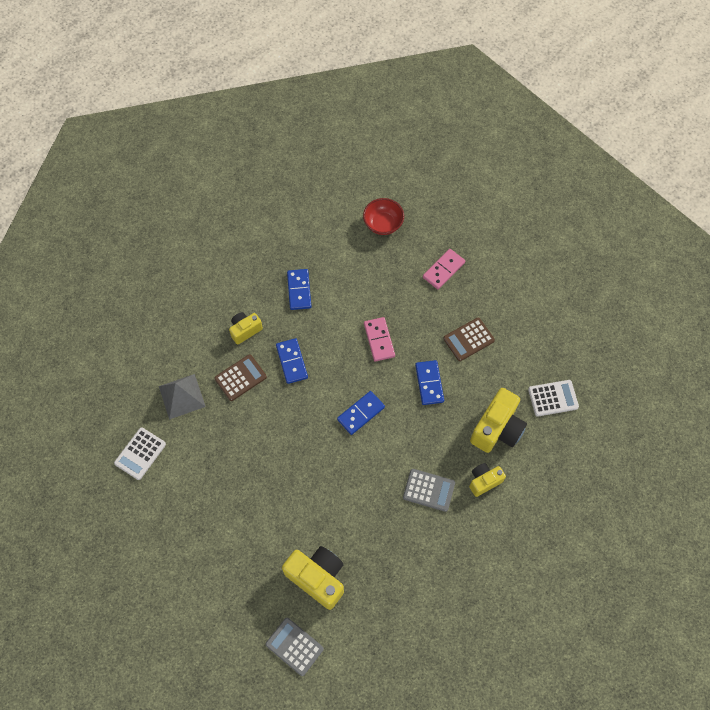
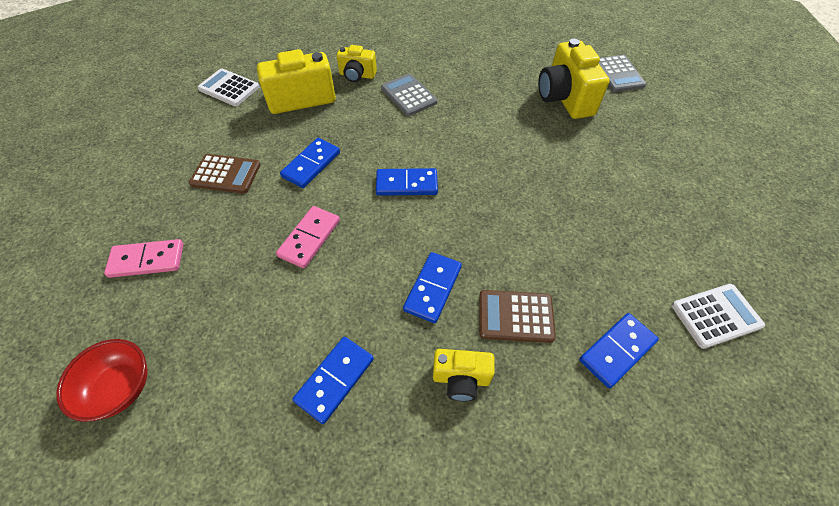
camera: 140 degrees left, 10 degrees down
(181, 396) = (617, 351): grey pyramid -> blue domino

